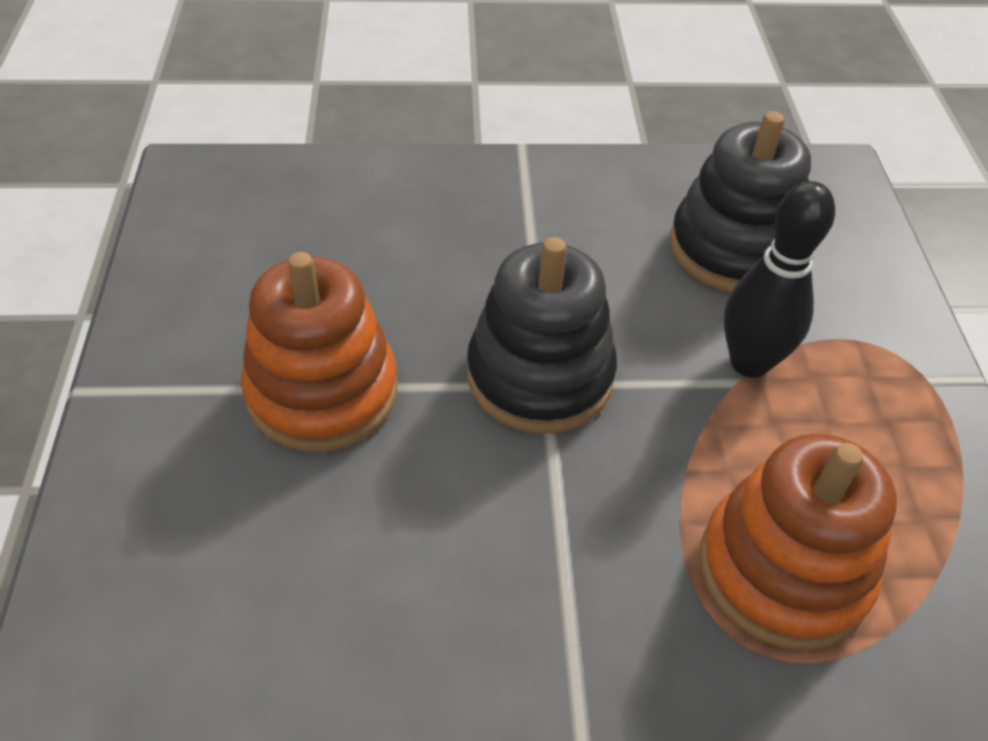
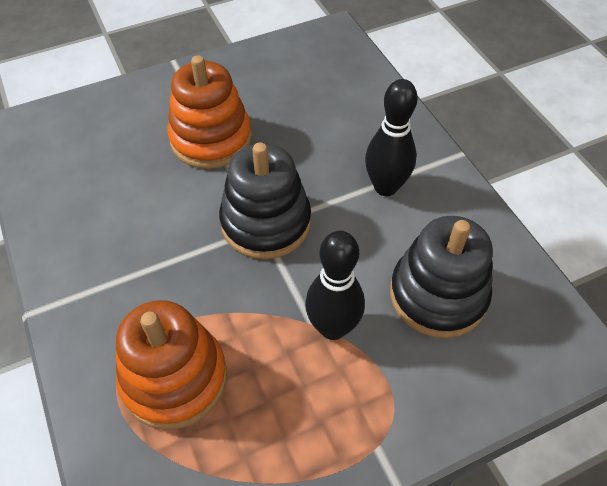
camera: 70 degrees right, 5 degrees up
(540, 231) = (385, 187): none -> black bowling pin

